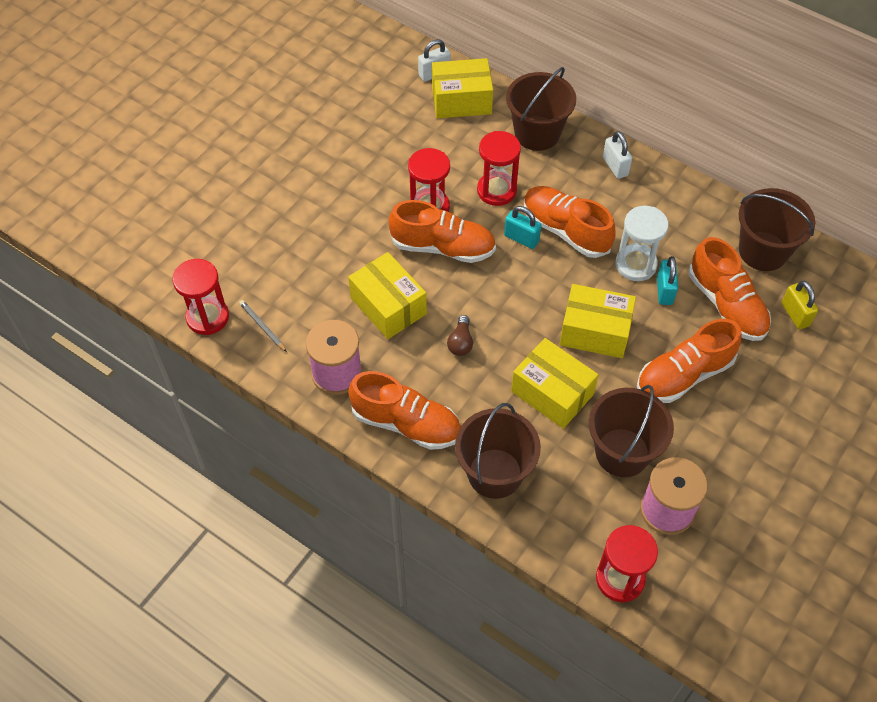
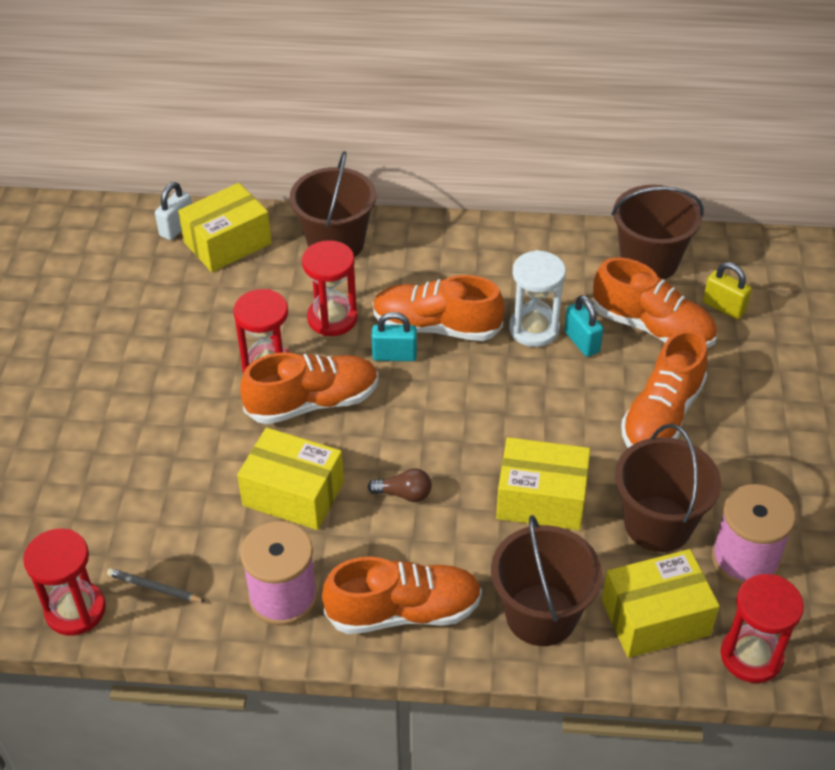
camera: 30 degrees left, 10 degrees down
(460, 342) = (404, 494): brown light bulb -> brown light bulb turned 60 degrees counterclockwise
(595, 331) = (540, 414): yellow box -> yellow box (655, 617)
(615, 166) = (442, 242): white padlock -> none

